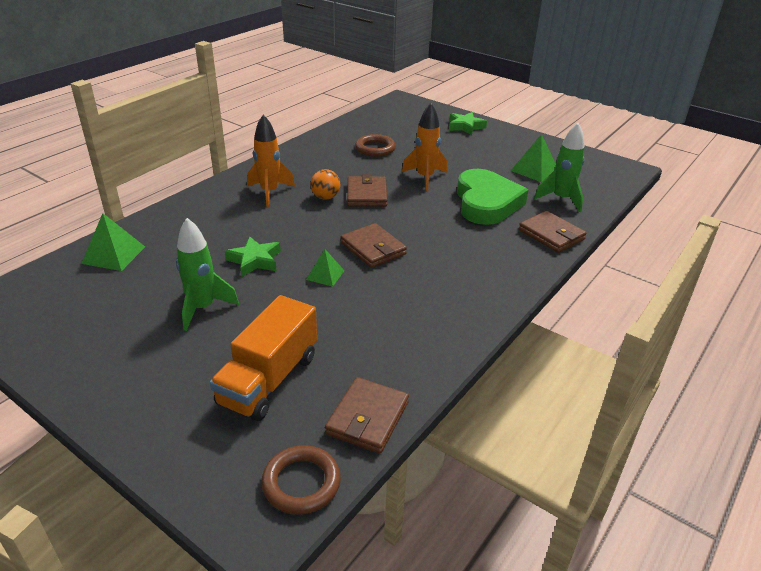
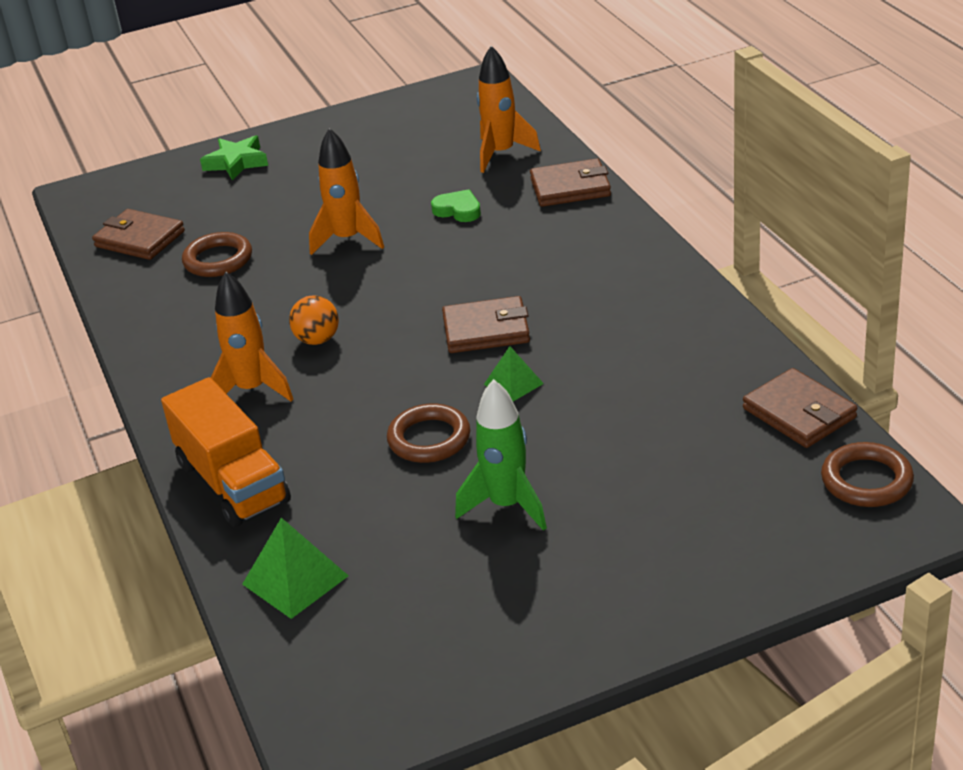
camera: 55 degrees left, 0 degrees up
(255, 260) = (429, 439): green star -> brown ring
(269, 379) = (691, 473): orange truck -> orange truck (232, 482)
(367, 194) = (345, 301): brown wallet -> brown wallet (139, 239)
(486, 203) = (458, 210): green heart -> green heart, size x0.43
(534, 170) = (414, 148): green pyramid -> none
(561, 199) = (501, 153): green rocket -> orange rocket

